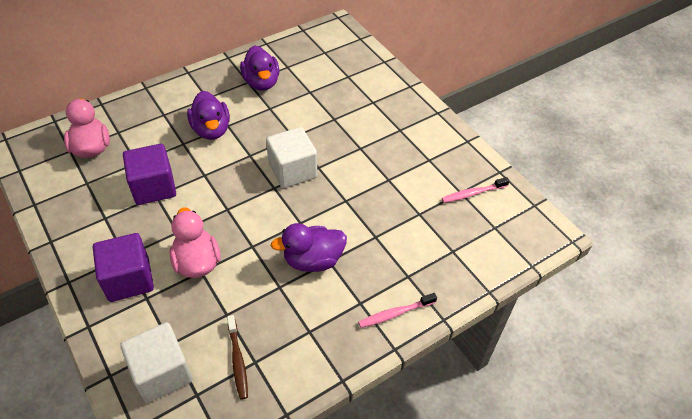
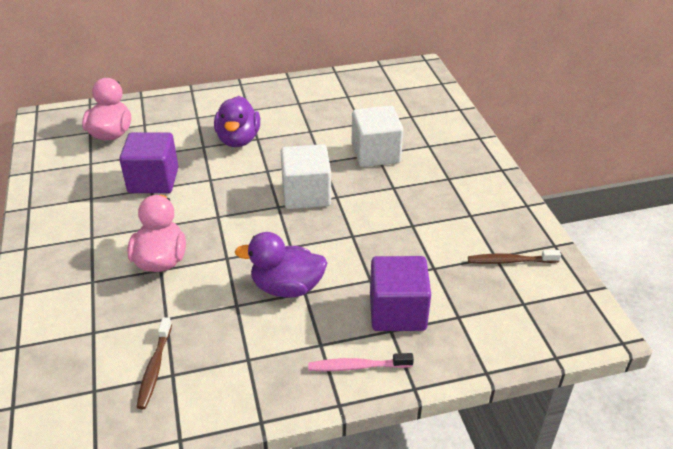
camera: 20 degrees right, 10 degrees down
(129, 279) = (84, 260): purple cube -> purple cube (397, 312)
(162, 373) = (70, 358): white cube -> white cube (375, 153)
(261, 82) = (312, 106): purple duck -> none
(472, 193) = (510, 261): pink toothbrush -> brown toothbrush

